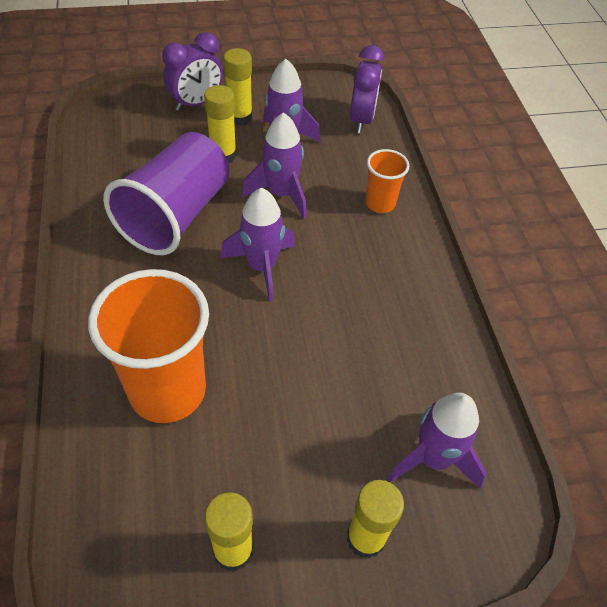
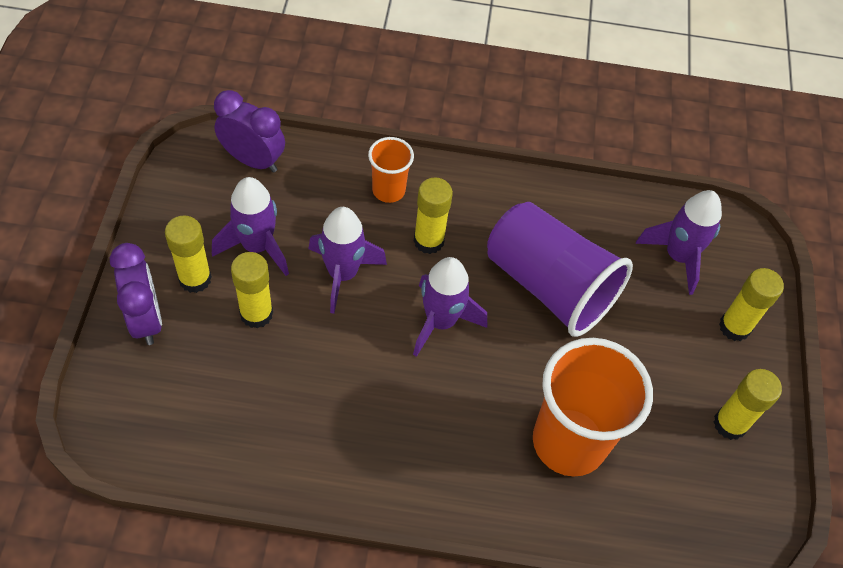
camera: 75 degrees left, 5 degrees up
(176, 215) = (339, 385): purple cup -> purple cup (549, 285)
(342, 241) = (428, 241): none -> yellow glue stick

